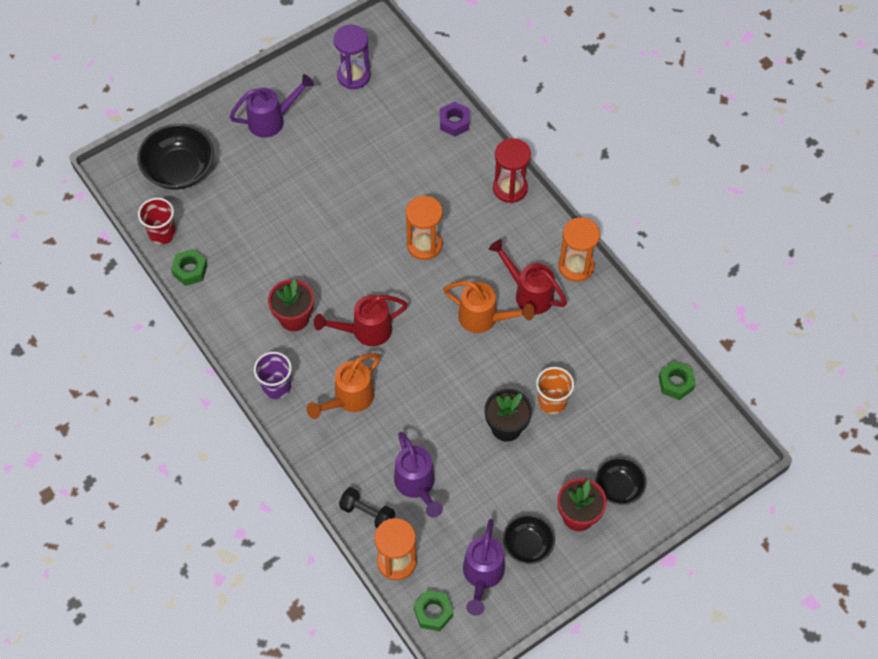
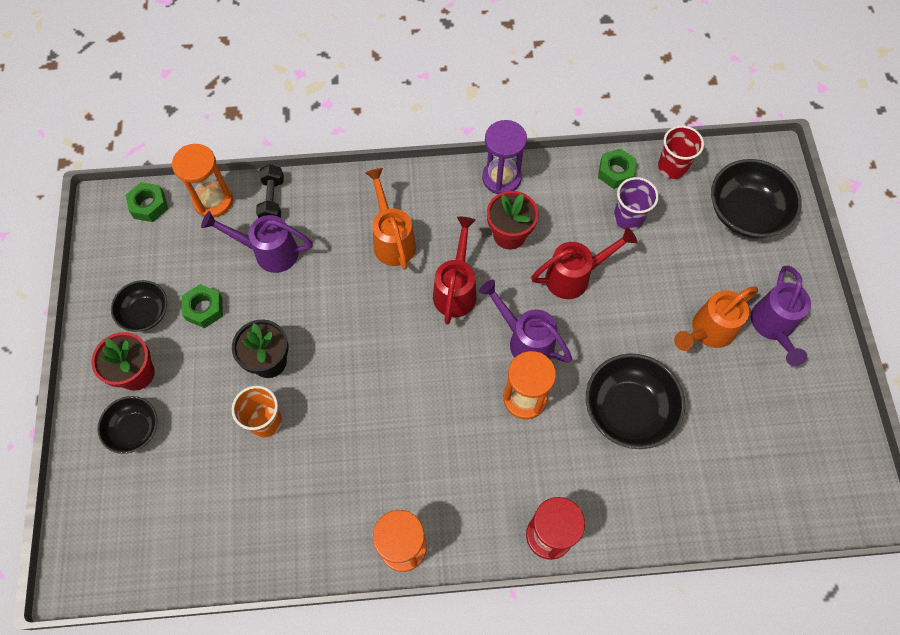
camera: 120 degrees right, 5 degrees up
(276, 386) = (445, 187): purple cup -> purple cup (628, 217)
(353, 76) = (802, 445): purple hourglass -> purple hourglass (501, 178)
(367, 513) = (272, 200): black dumbbell -> black dumbbell turned 60 degrees counterclockwise
(392, 180) = (628, 410): none -> black bowl
(454, 122) = (678, 525): purple nut -> none
(482, 575) = (149, 260): purple watering can -> purple watering can (525, 340)
(484, 318) = (400, 409): orange watering can -> orange watering can (708, 331)
(529, 293) = (401, 473): red watering can -> red watering can (574, 276)
(675, 383) = (196, 565): green nut -> green nut (204, 309)

